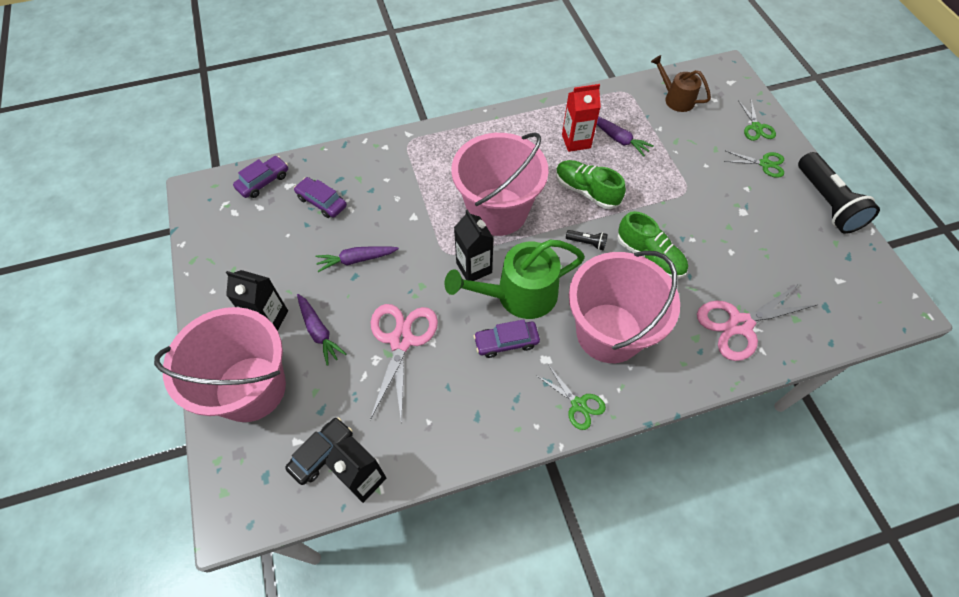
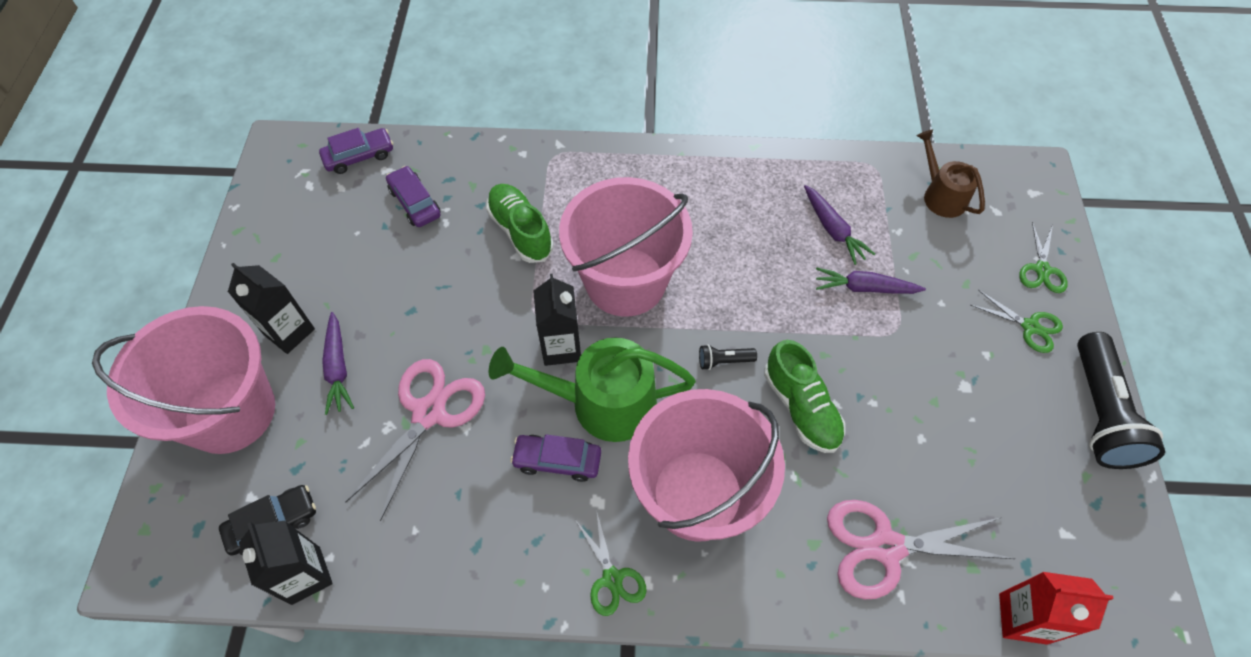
camera: 20 degrees right, 0 degrees up
(356, 260) = (423, 290): purple carrot -> purple carrot (864, 288)
(576, 141) = (773, 216): red carton -> red carton (1022, 618)
(586, 191) = (755, 289): green shoe -> green shoe (520, 231)
(587, 243) = (724, 361): black flashlight -> black flashlight turned 135 degrees clockwise

